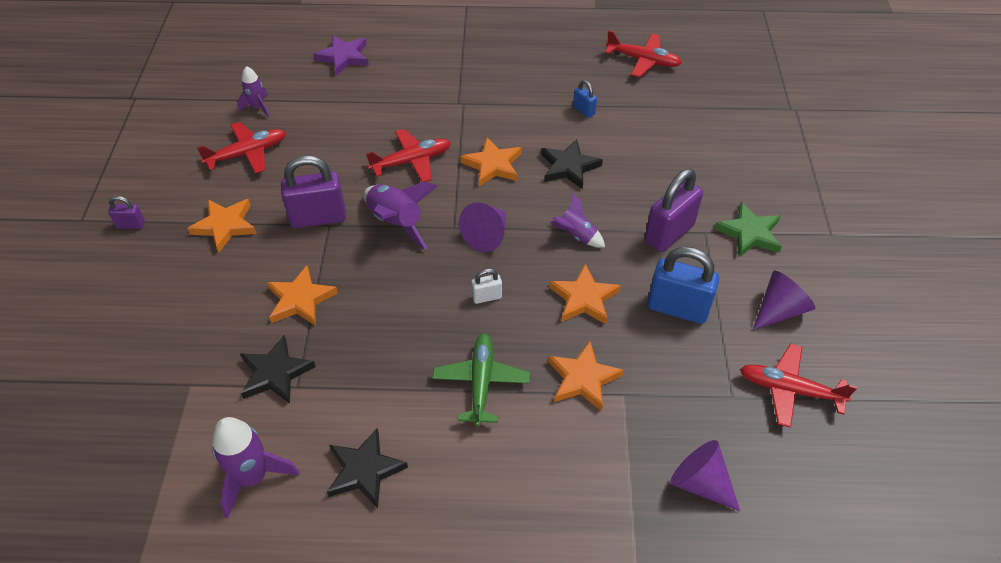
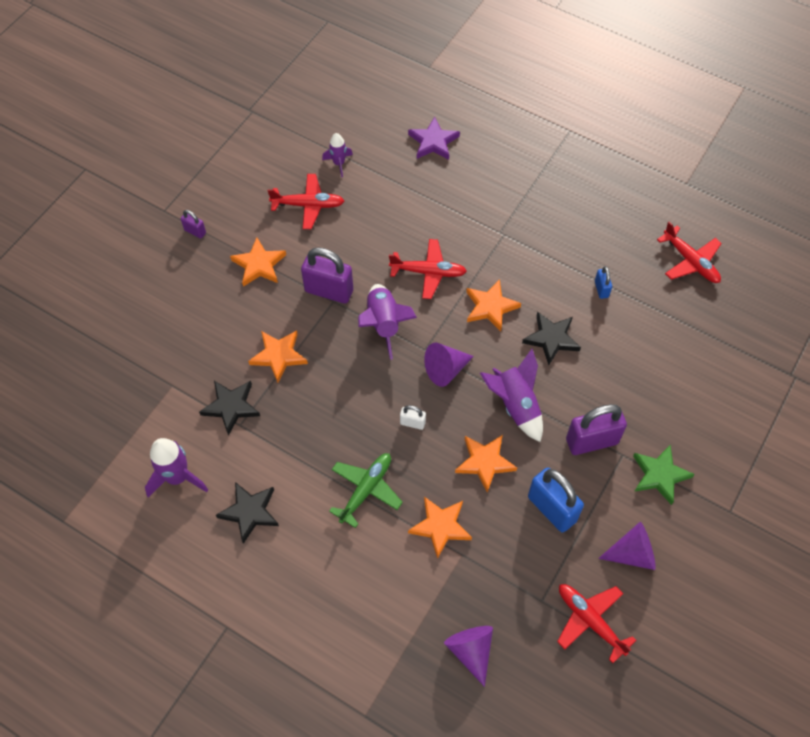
camera: 30 degrees right, 10 degrees up
(576, 235) = (515, 405): purple rocket -> purple rocket, size x1.65

